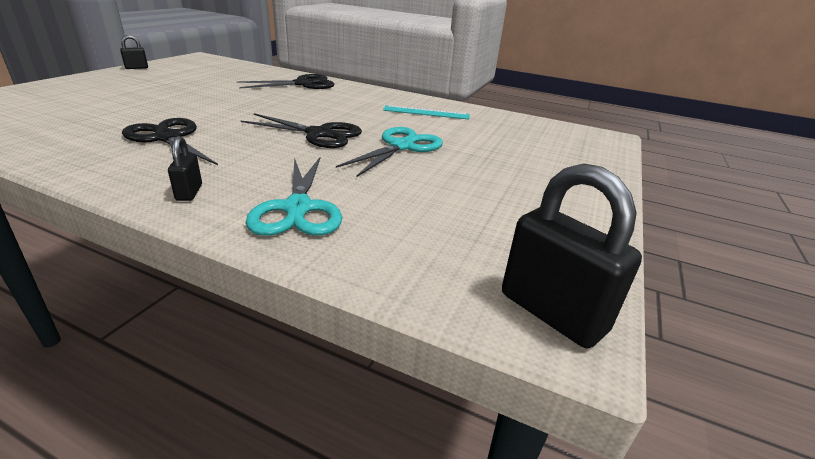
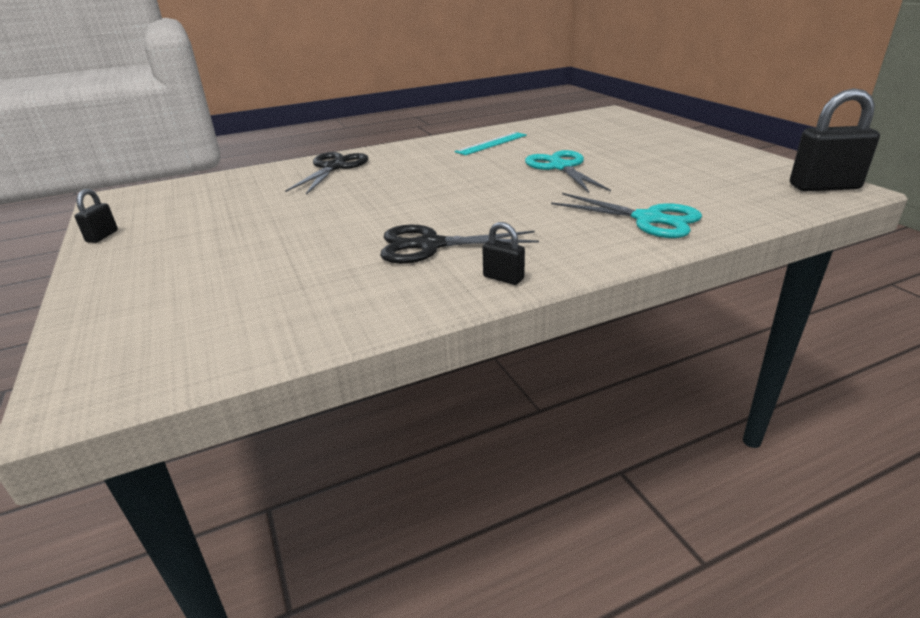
camera: 45 degrees left, 0 degrees up
(189, 192) = (582, 250): black padlock -> black padlock (503, 278)
(319, 134) = (497, 187): black scissors -> none

